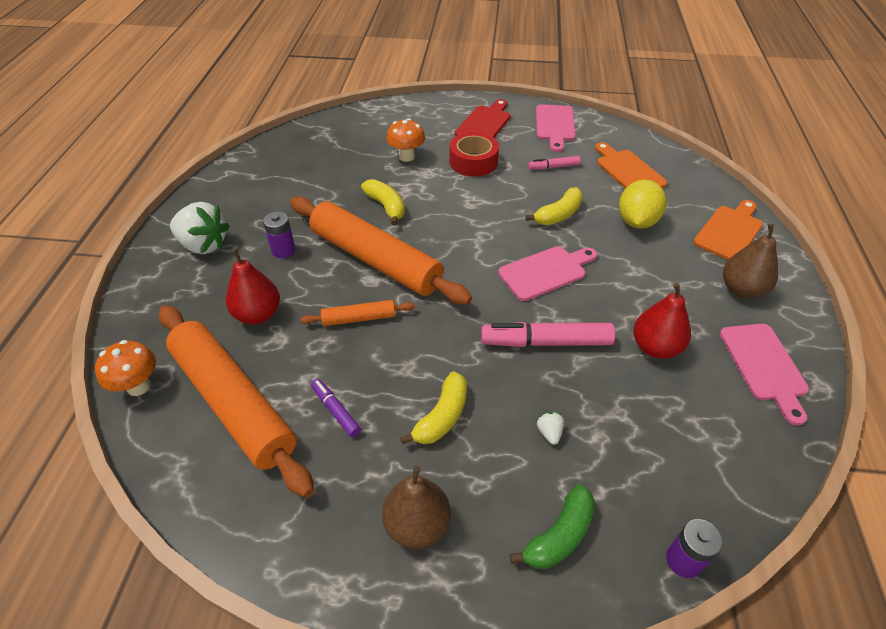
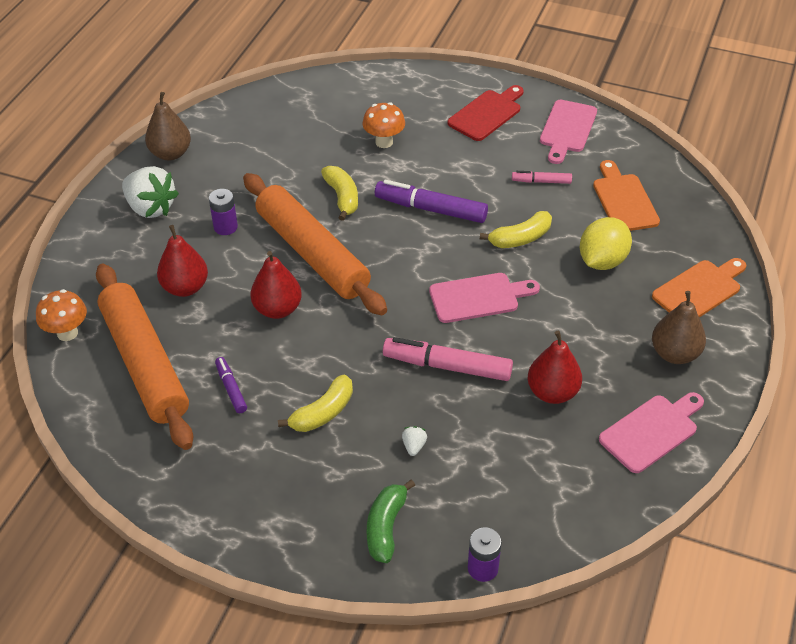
camera: 15 degrees right, 0 degrees up
(359, 318) = (277, 309): orange rolling pin -> red pear
(417, 525) = (270, 493): brown pear -> brown pear (171, 153)
(469, 203) = (430, 209): none -> purple marker
(473, 162) = (454, 160): red tape -> none
(559, 535) = (386, 527): green banana -> green banana turned 135 degrees clockwise
(764, 366) = (652, 431): pink cutting board -> pink cutting board turned 135 degrees counterclockwise

